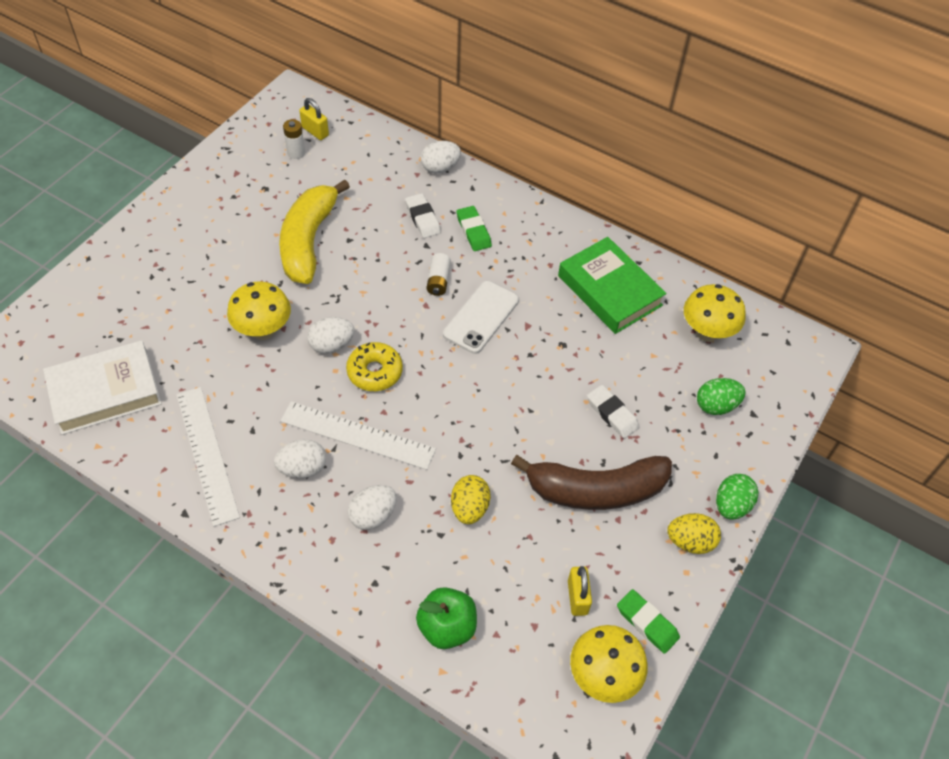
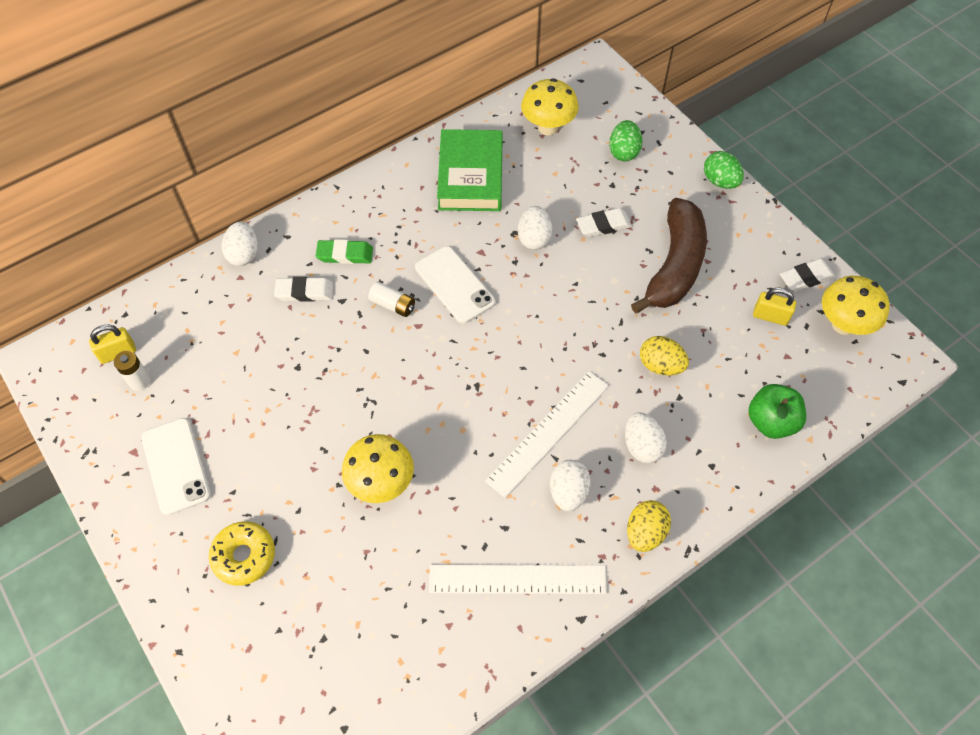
camera: 65 degrees left, 5 degrees up
(105, 392) = (393, 670): white book -> none
(233, 200) = (176, 466): none -> white phone
(308, 241) = (279, 406): yellow banana -> none
(331, 345) = (430, 423): white egg -> white egg (534, 238)
(375, 372) = (480, 395): yellow donut -> yellow donut (244, 556)
(609, 290) = (470, 176): green book -> green book turned 75 degrees counterclockwise
(647, 623) = (806, 278): green eraser -> white eraser
(690, 541) = (743, 221): yellow egg -> yellow egg (645, 532)

